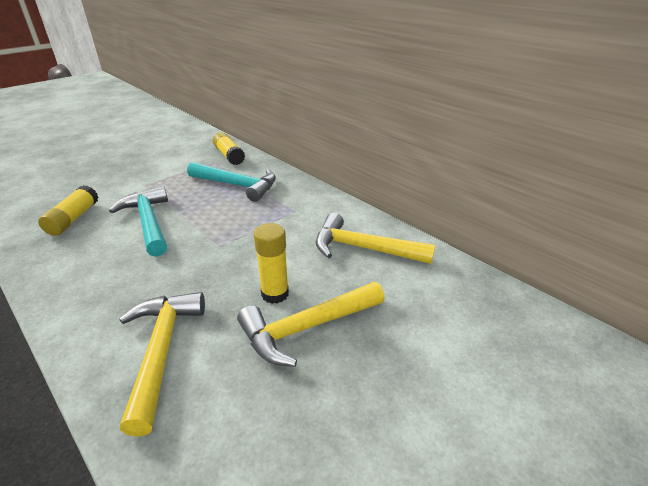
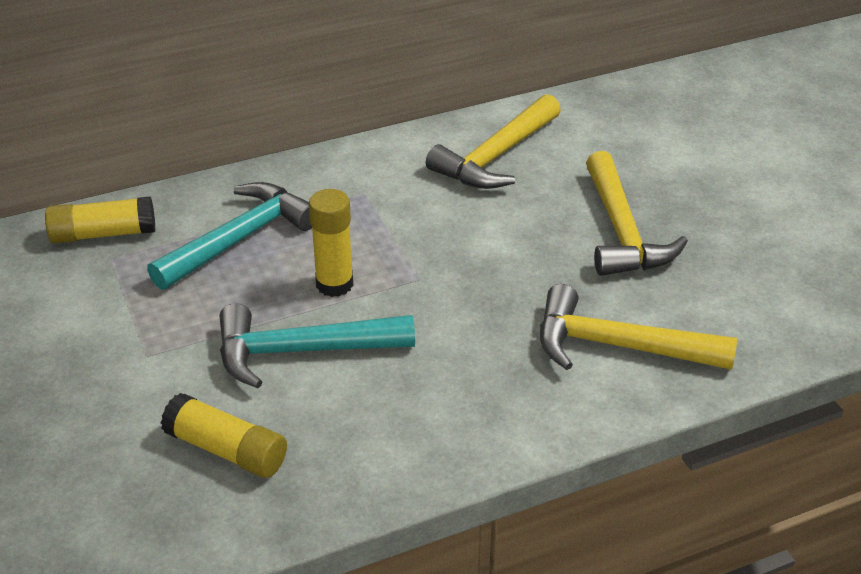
camera: 70 degrees left, 5 degrees up
(275, 294) = (553, 245): yellow glue stick -> yellow glue stick (334, 284)

